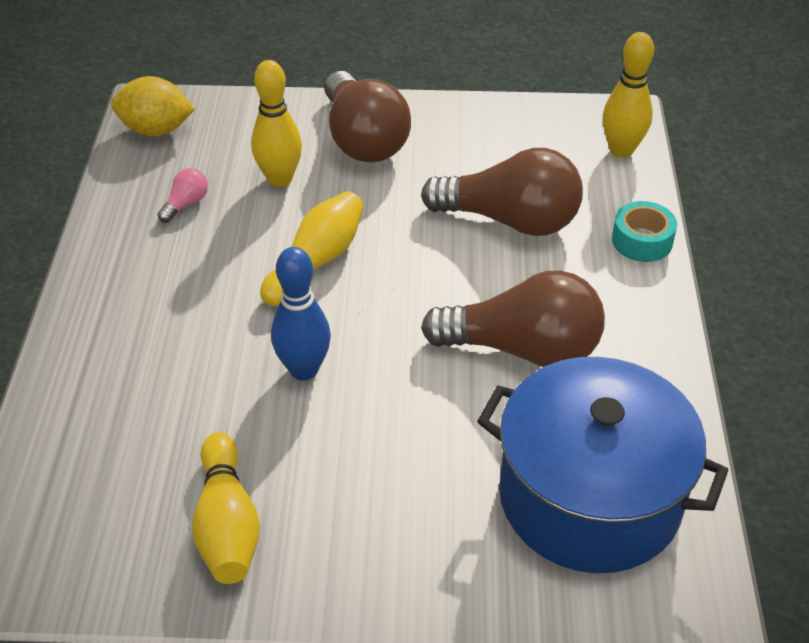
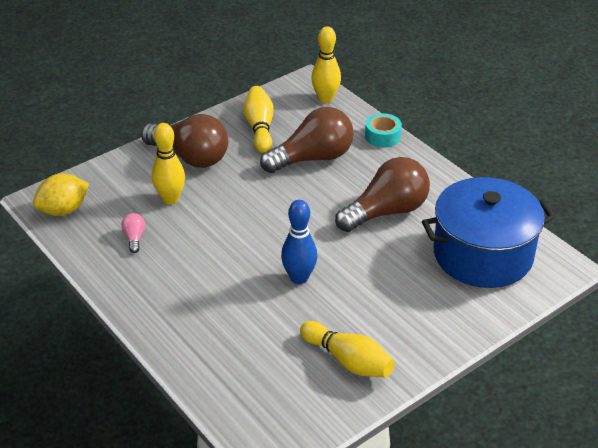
camera: 40 degrees left, 5 degrees down
(316, 261) = (242, 227): yellow bowling pin -> yellow bowling pin (259, 128)

